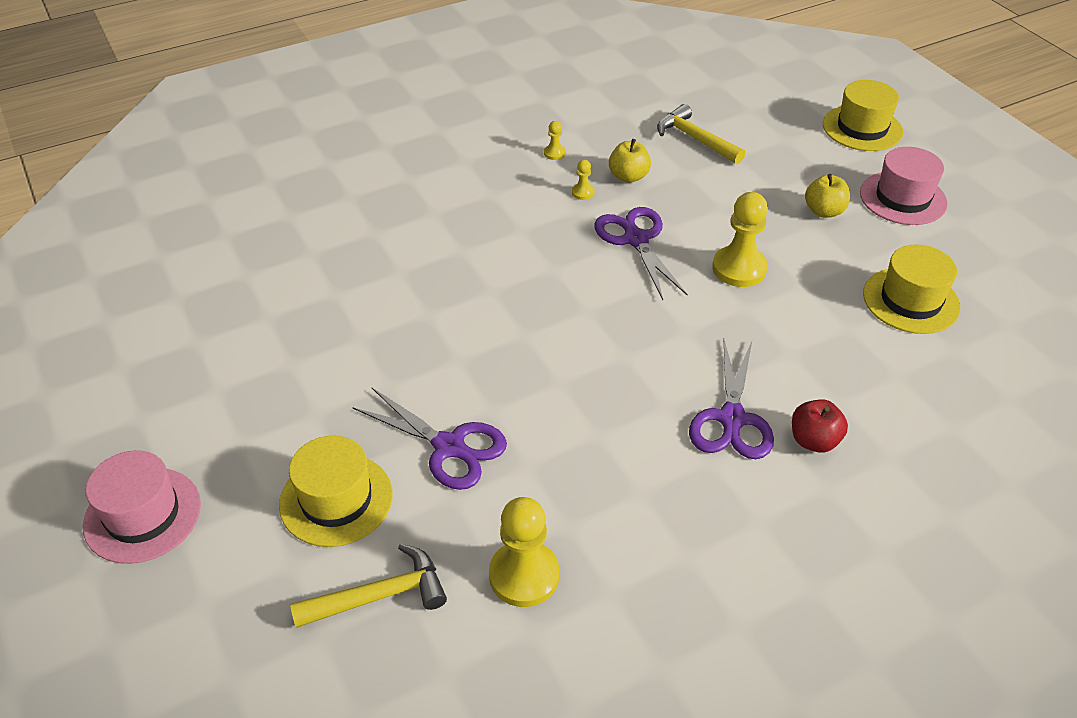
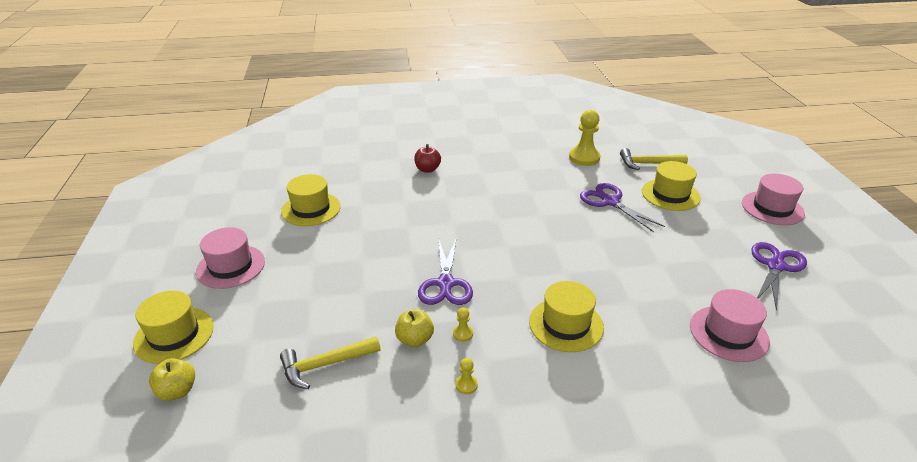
camera: 160 degrees left, 10 degrees down
(285, 261) = (728, 333): none -> pink hat
(475, 227) = (566, 324): none -> yellow hat
(695, 139) = (325, 364): yellow hammer -> yellow hammer turned 90 degrees clockwise
(732, 419) = (459, 183): purple scissors -> purple scissors (775, 266)
(739, 268) = (391, 248): yellow pawn -> none
(824, 211) = (295, 271): yellow apple -> yellow apple (177, 391)

